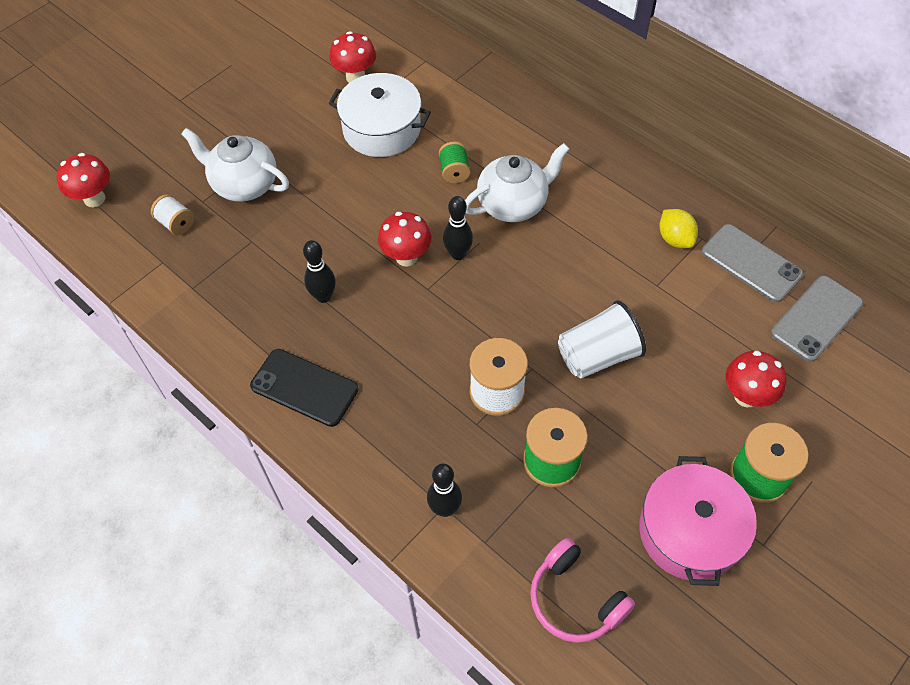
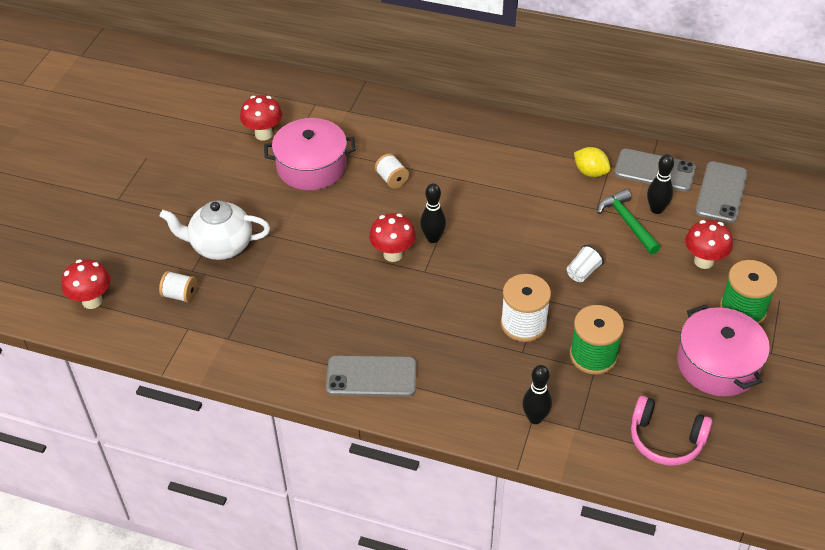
camera: 25 degrees left, 10 degrees down
(304, 387) = (371, 376): black phone -> grey phone
(323, 296) = (344, 306): black bowling pin -> black bowling pin (656, 209)
(381, 129) = (311, 166): white pot -> pink pot
(454, 171) = (392, 179): green spool -> white spool
(513, 204) = (454, 188): white teapot -> none
(597, 355) = (583, 272): white cup -> white cup, size x0.54
(683, 315) = (627, 222): none -> green hammer

